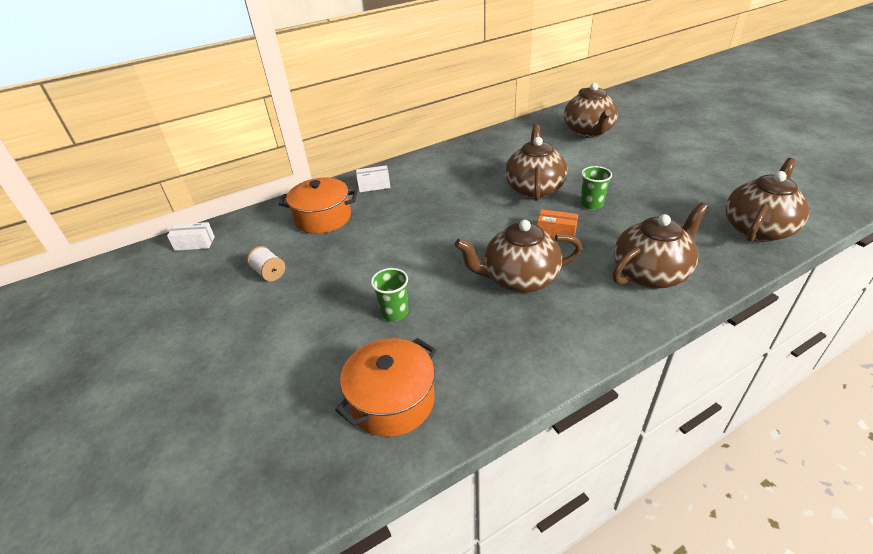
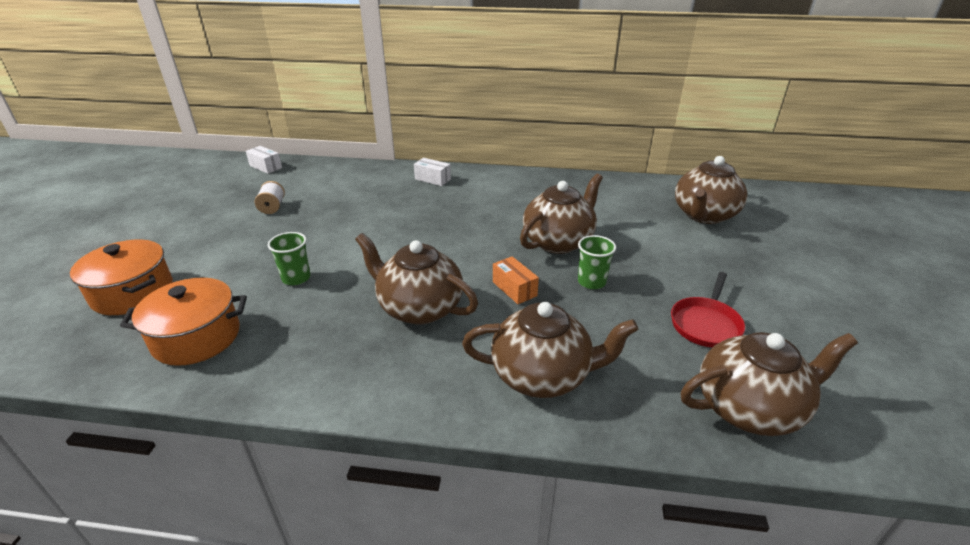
camera: 35 degrees right, 5 degrees down
(323, 218) = (361, 187): orange pot -> orange pot (133, 293)
(680, 196) = (706, 323): none -> red pan

